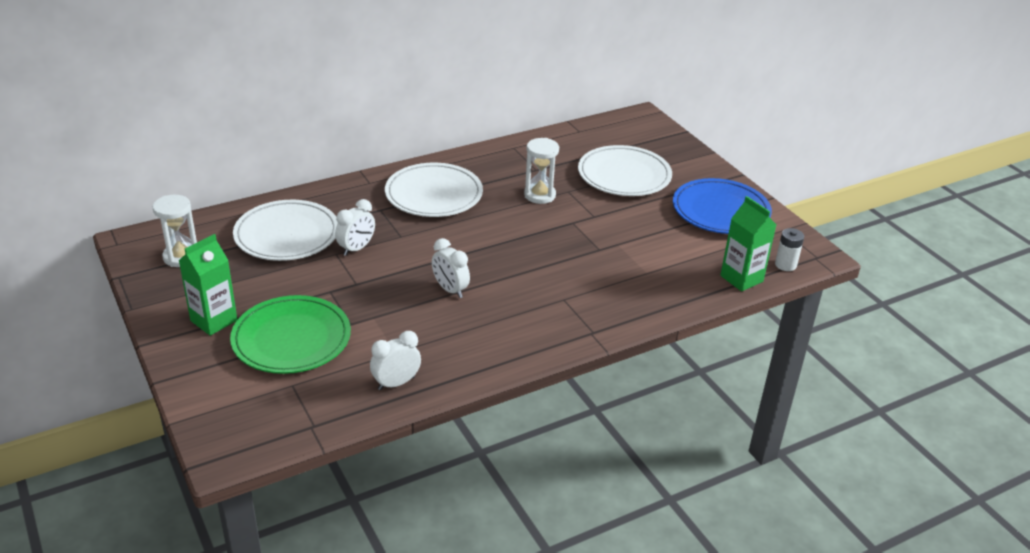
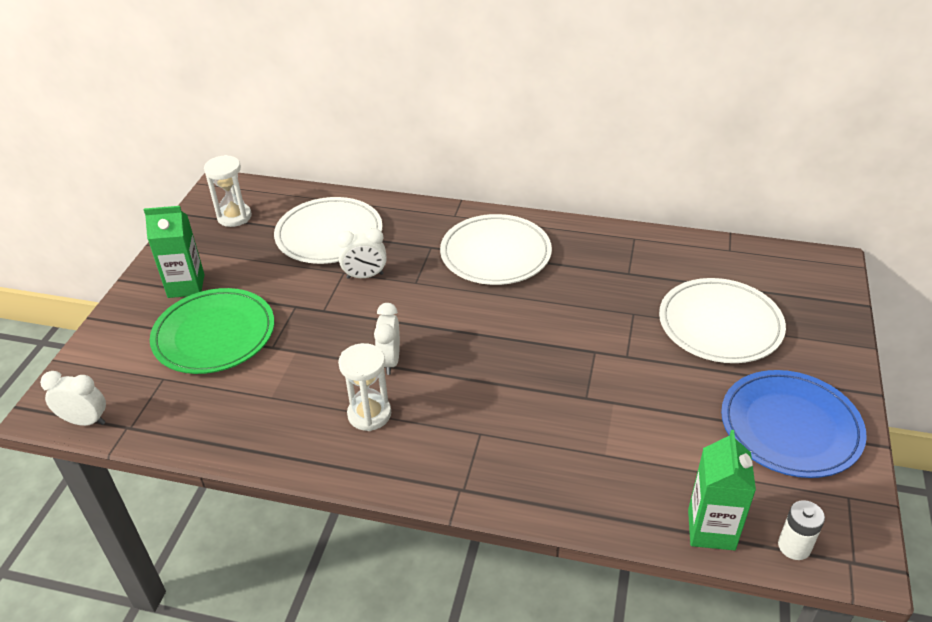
camera: 45 degrees right, 5 degrees up
(396, 383) = (233, 428): white clock -> white clock (85, 421)
(539, 195) = (597, 304): white hourglass -> white hourglass (369, 414)

